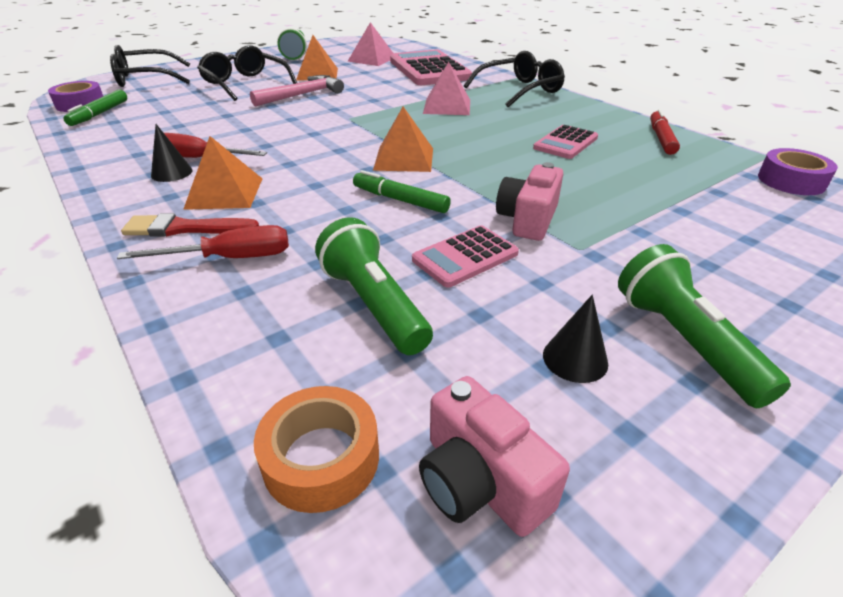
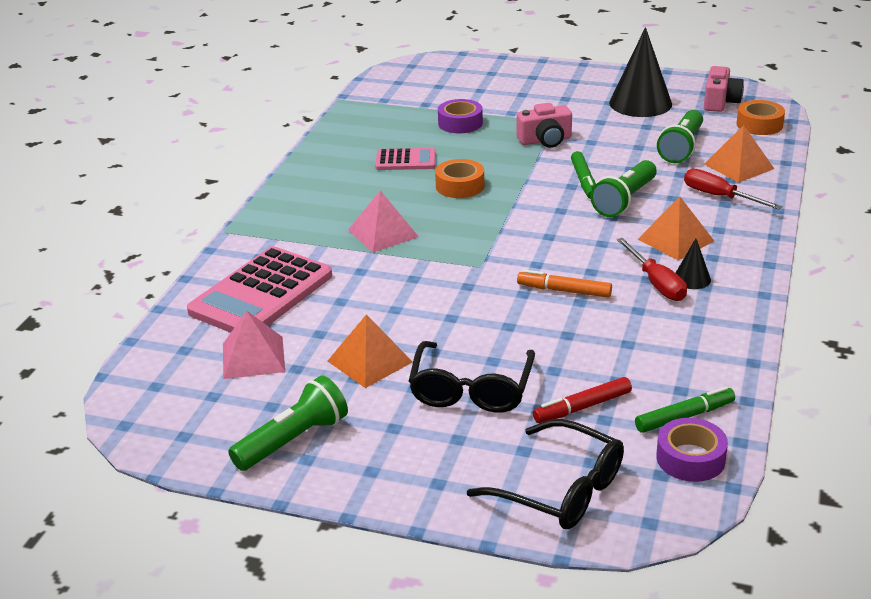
camera: 125 degrees left, 5 degrees down
(185, 228) = (725, 226): red brush -> none
(266, 129) = (564, 291): none -> orange marker
(302, 95) = (455, 326): pink hammer -> none
(404, 159) = (525, 205): orange pyramid -> orange pyramid (739, 166)
(465, 257) = (610, 143): pink calculator -> none
(481, 147) = (460, 186): none -> orange tape
(519, 90) = (284, 216): black glasses -> none
(575, 359) = (640, 103): black cone -> black cone, size x2.13
(661, 138) = (348, 133): red marker -> red marker (582, 407)
(683, 341) = (595, 89): green flashlight -> green flashlight (625, 200)
(791, 181) = (378, 89): purple tape -> purple tape (460, 123)

